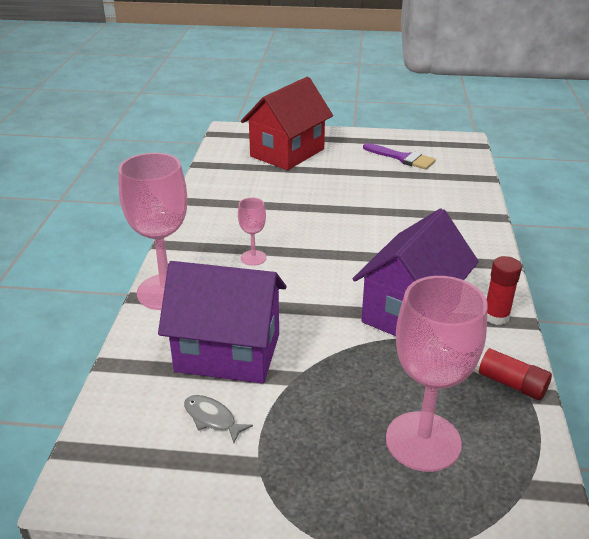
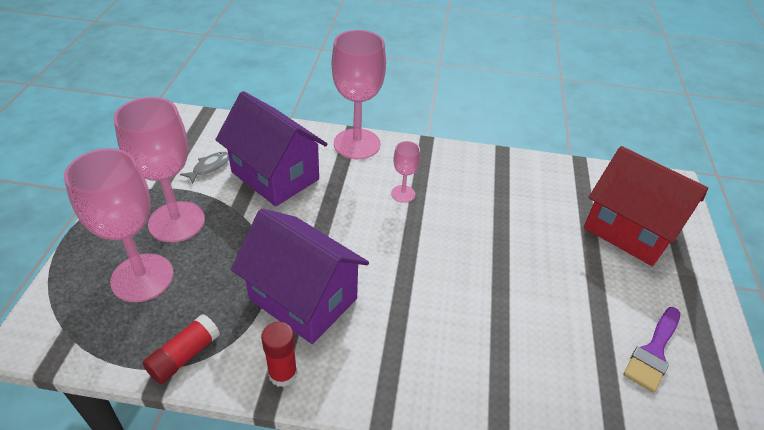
camera: 90 degrees right, 10 degrees up
(228, 353) = (275, 176): purple house -> purple house turned 60 degrees counterclockwise
(324, 430) = (177, 222): none -> pink goblet

